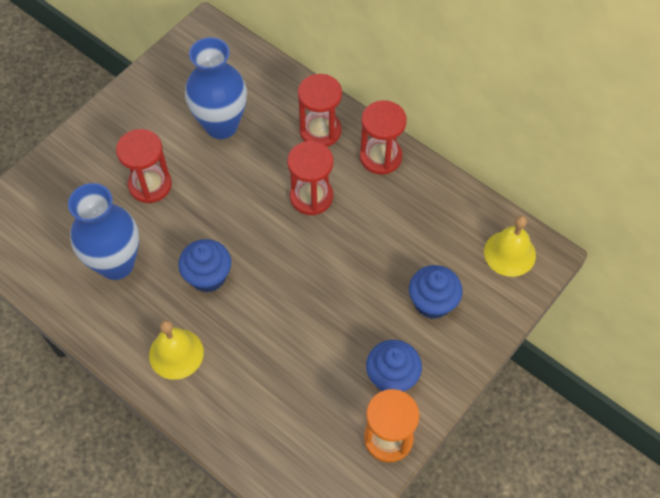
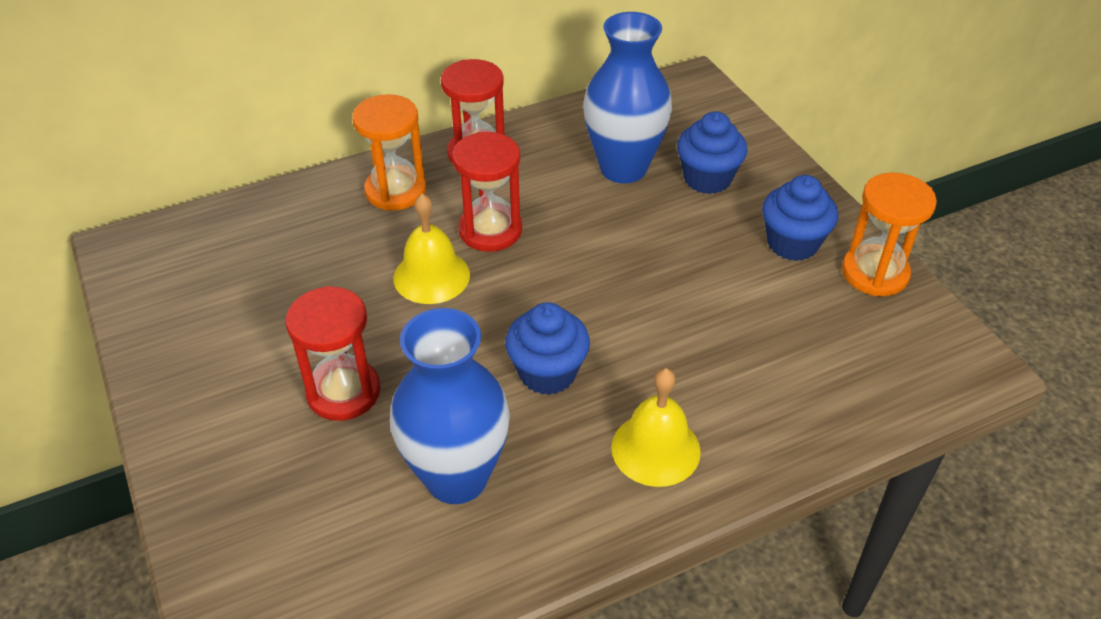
camera: 65 degrees left, 15 degrees down
(221, 125) = (305, 281): blue vase -> blue vase (623, 168)
(320, 131) = (396, 191): red hourglass -> orange hourglass
(509, 253) = (676, 103): yellow bell -> yellow bell (431, 276)

